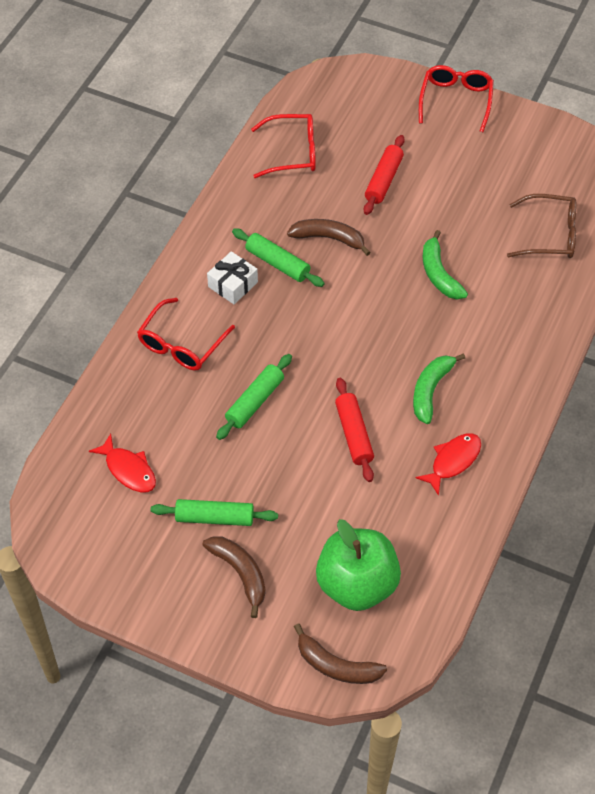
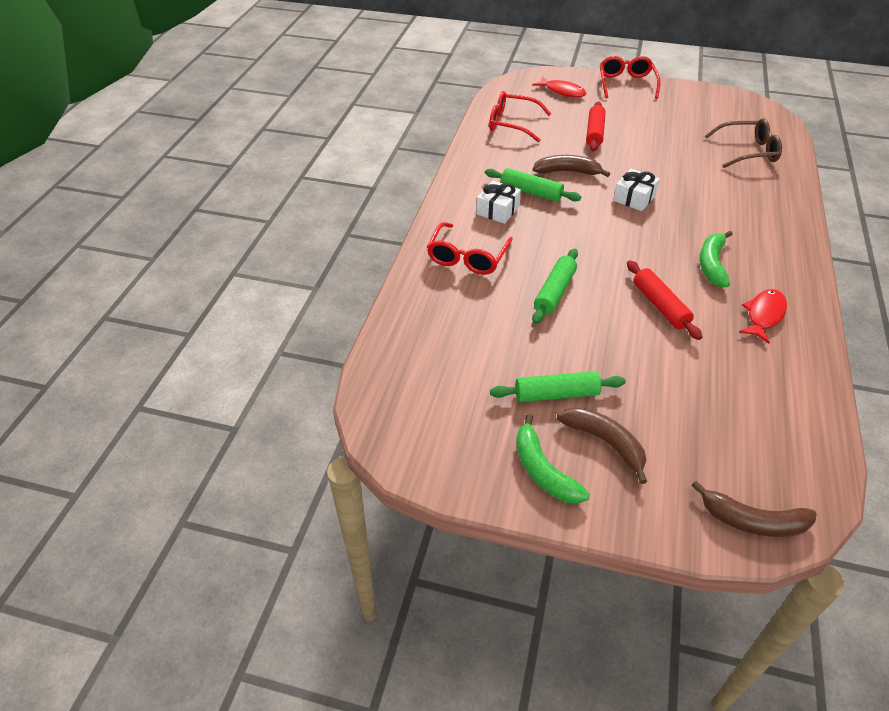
camera: 10 degrees left, 10 degrees down
(128, 470) = (451, 363): red fish -> red fish (562, 91)
(292, 152) = (512, 124): red glasses -> red glasses turned 150 degrees counterclockwise
(357, 584) = (731, 435): green apple -> none
(387, 288) = (634, 198): none -> white gift
(439, 274) = (672, 184): green banana -> green banana (543, 470)

